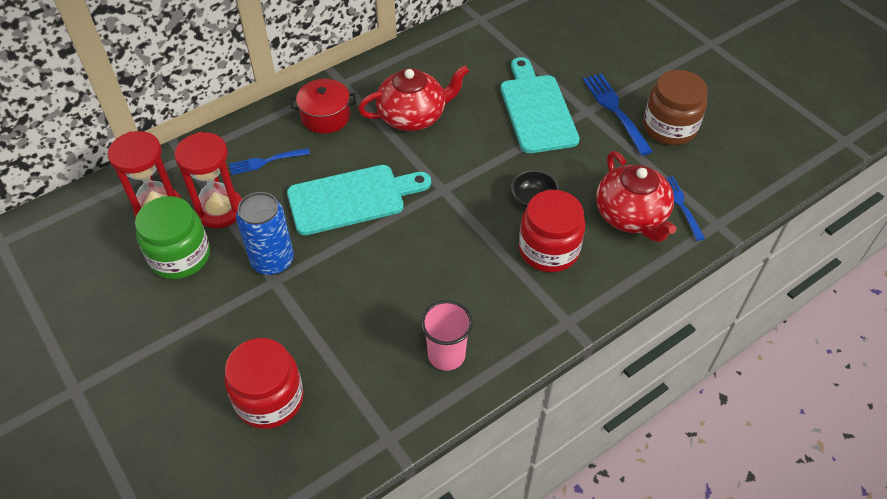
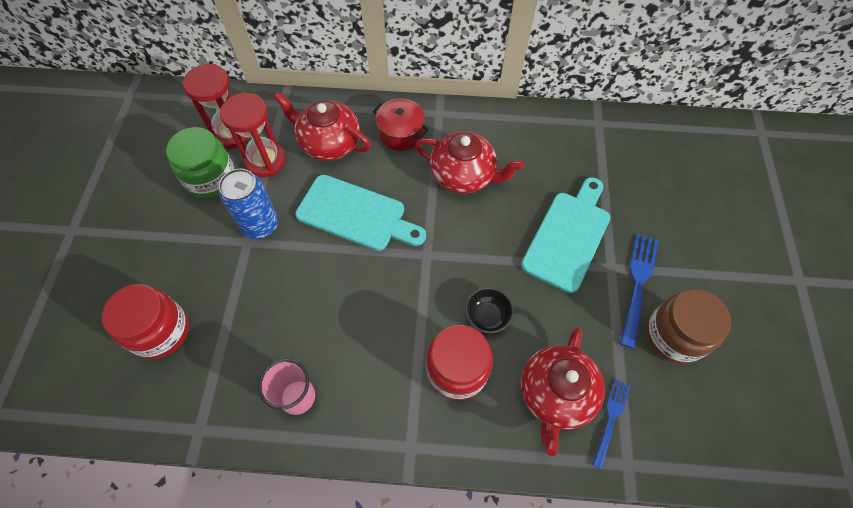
camera: 40 degrees right, 10 degrees up
(266, 161) = (329, 143): blue fork -> red teapot

